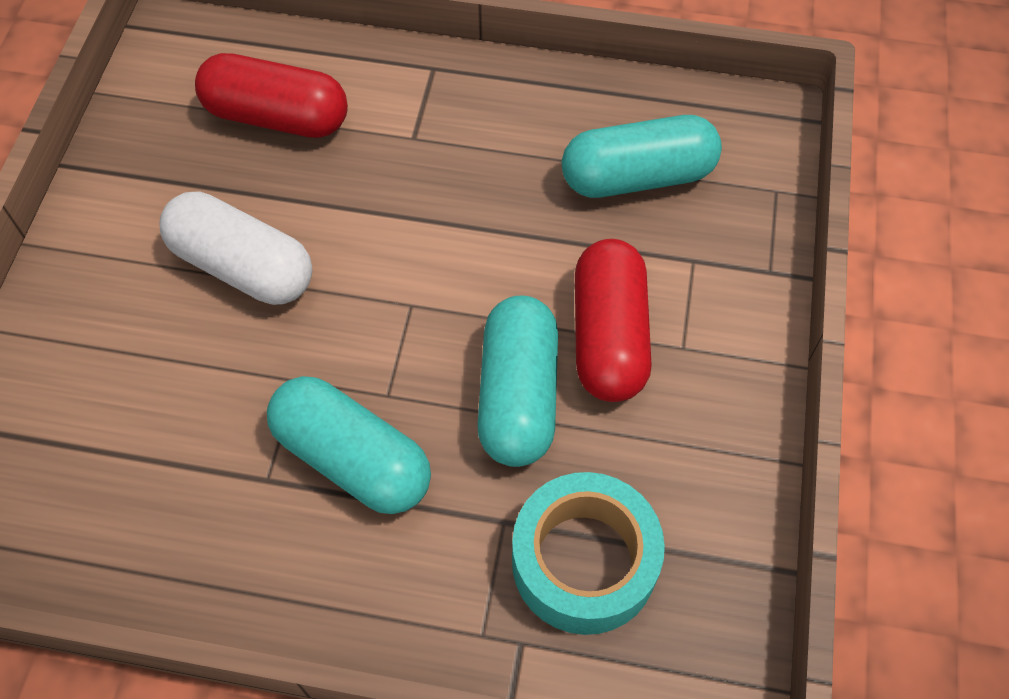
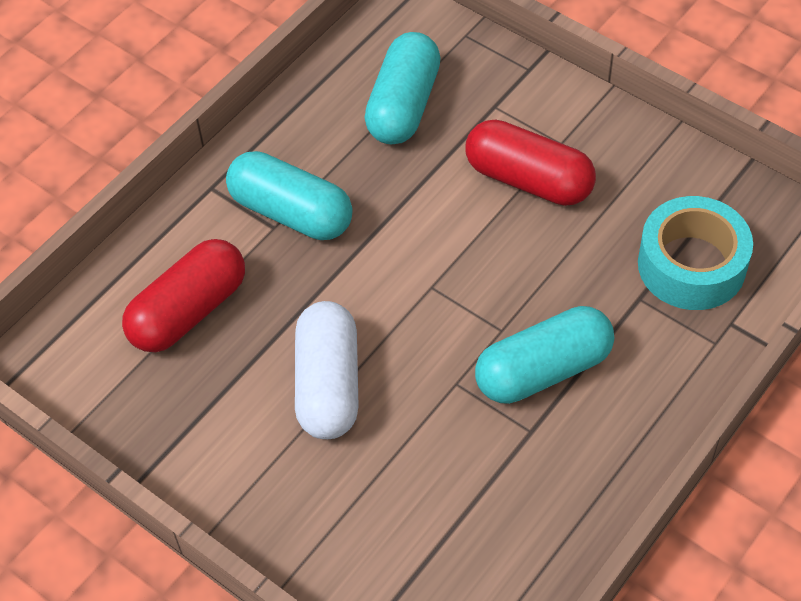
camera: 60 degrees left, 5 degrees down
(243, 266) = (328, 385): white capsule -> white capsule turned 60 degrees counterclockwise
(518, 395) = (546, 251): turquoise capsule -> turquoise capsule (291, 213)

